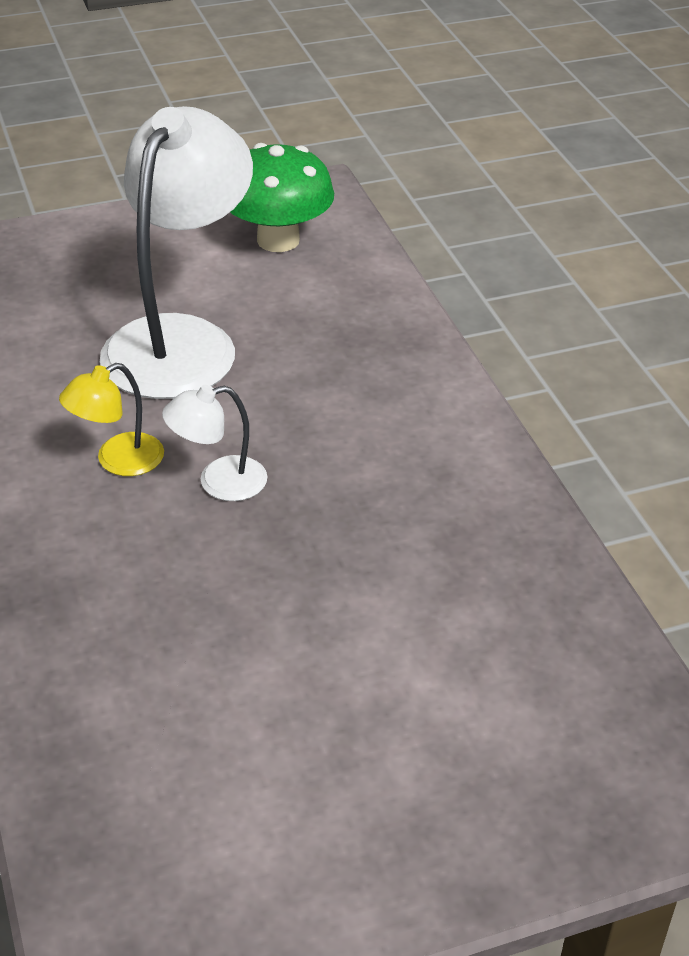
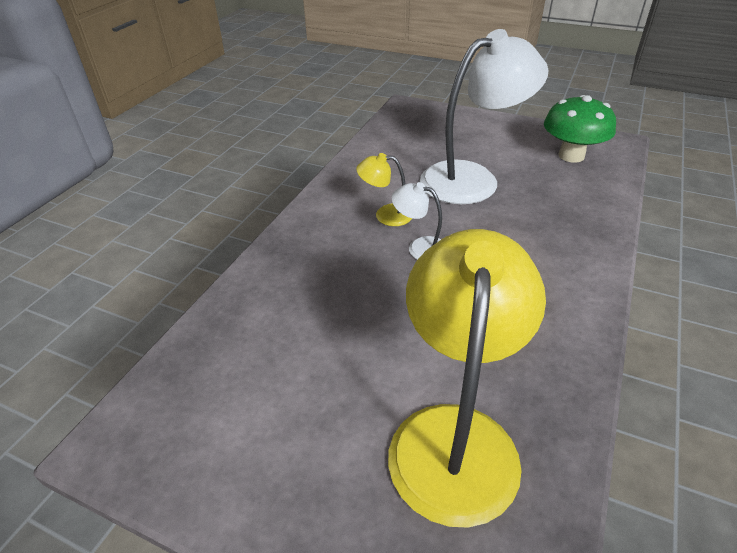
camera: 45 degrees right, 0 degrees up
(489, 674) = (455, 435): none -> yellow lamp

